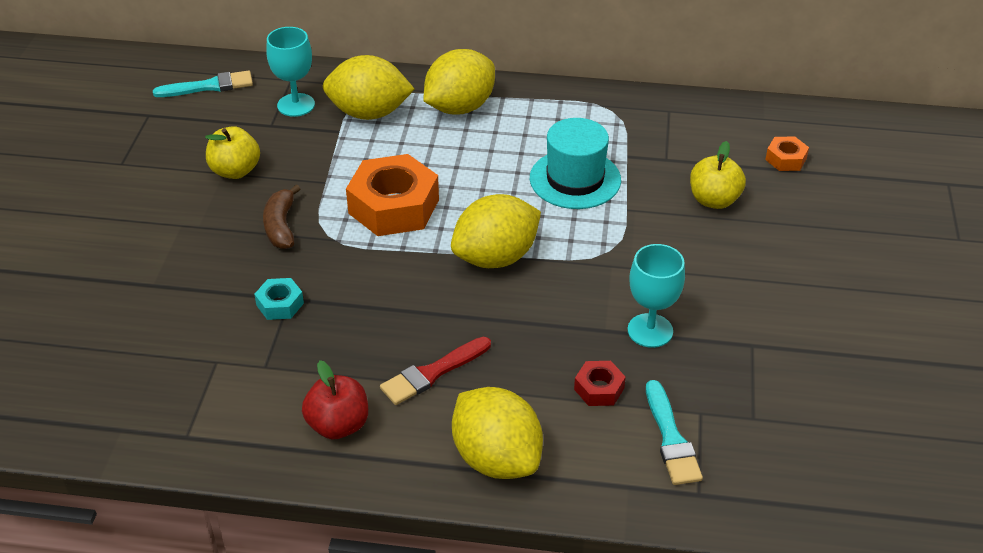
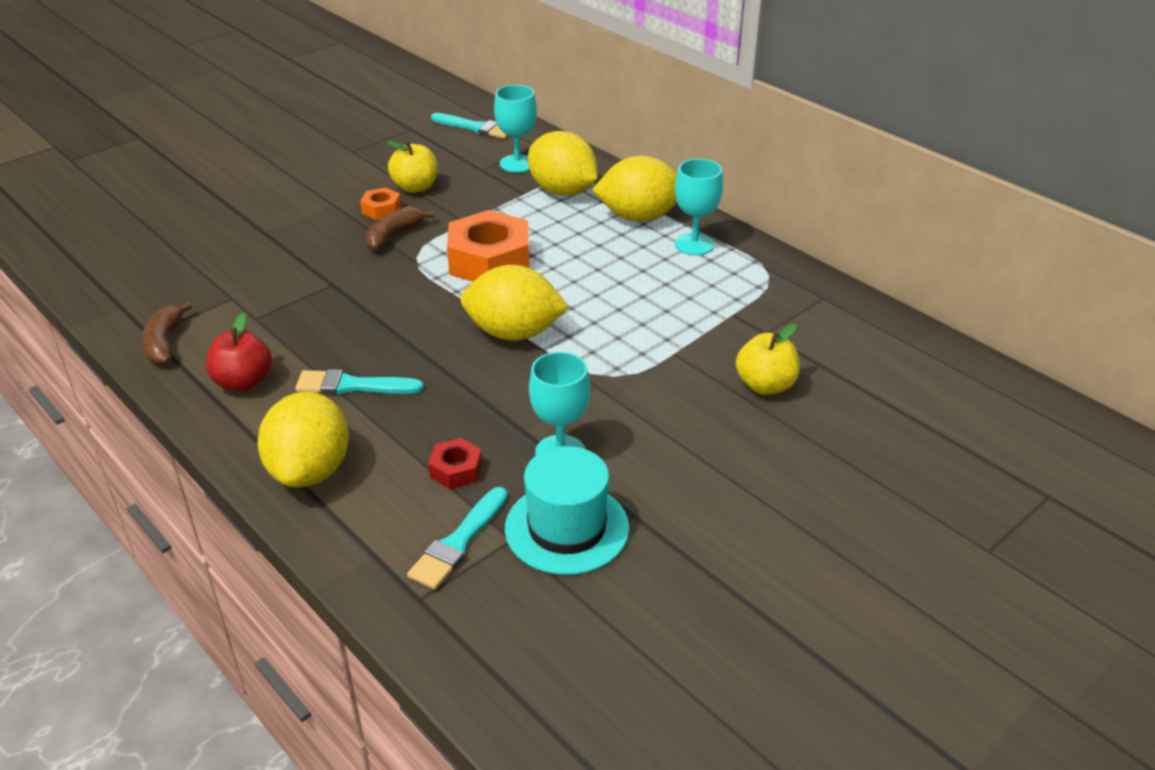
camera: 40 degrees right, 5 degrees down
(216, 436) = (165, 343): none -> brown banana
(280, 304) = (321, 284): turquoise nut -> none
(432, 373) = (353, 386): red brush -> turquoise brush
(530, 111) = (694, 244): none -> turquoise goblet
(575, 179) = (660, 310): turquoise hat -> turquoise hat (567, 528)
(785, 159) = (888, 388): orange nut -> orange nut (381, 209)

